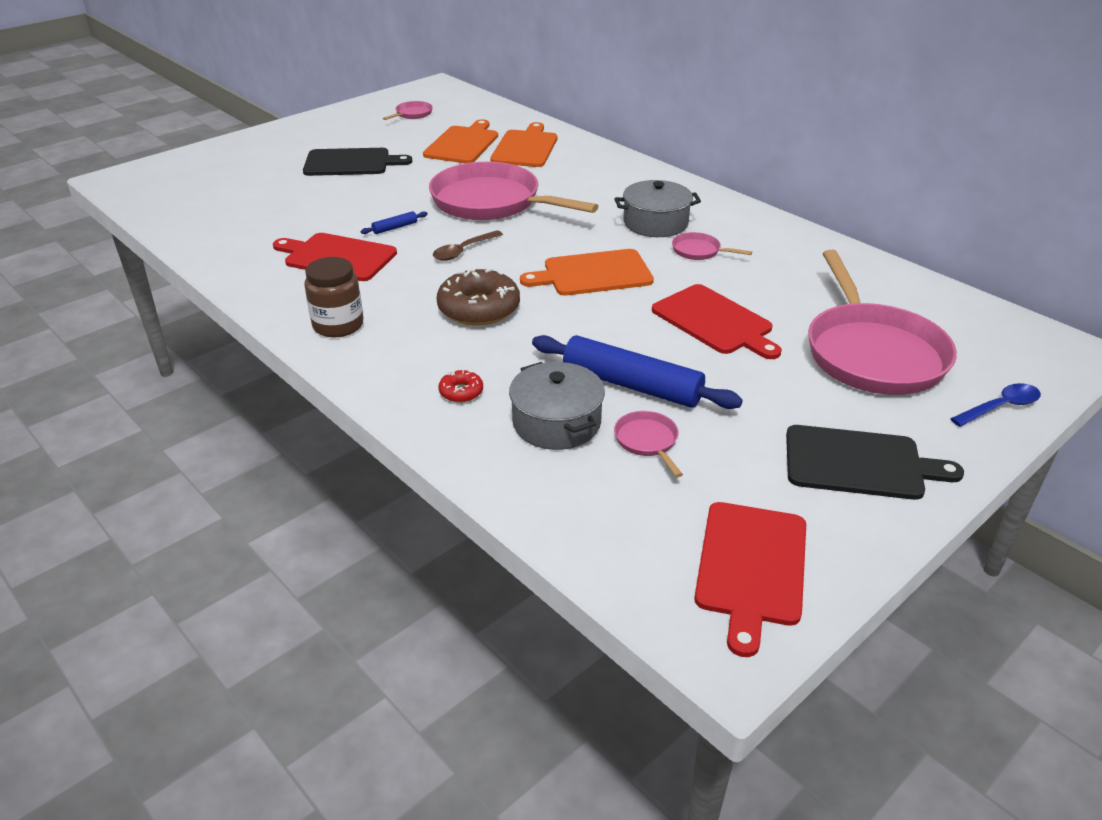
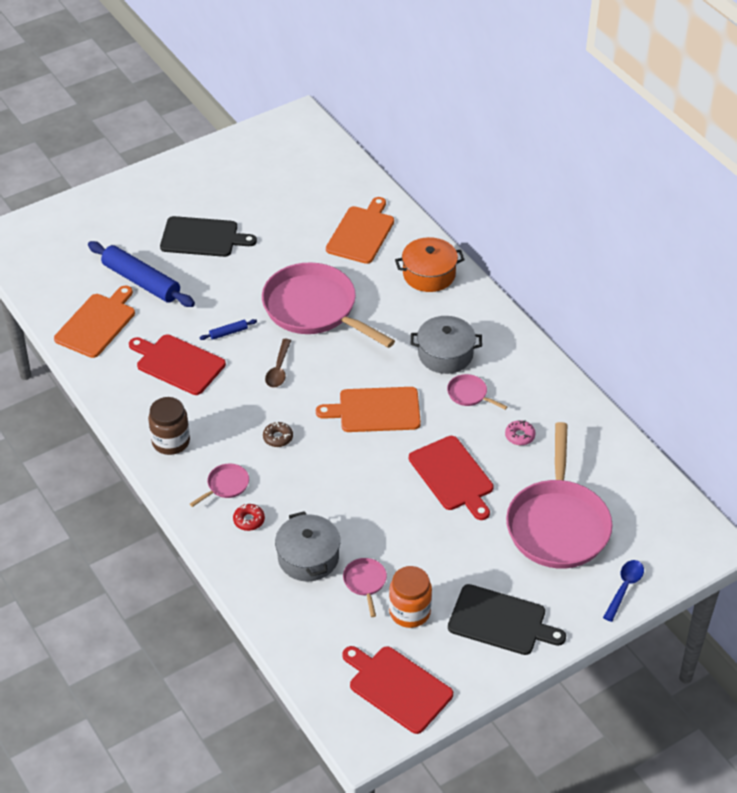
camera: 10 degrees right, 10 degrees up
(412, 114) = (268, 166): pink pan -> pink pan (226, 485)
(463, 144) = (306, 220): orange cutting board -> orange cutting board (97, 323)
(463, 251) = (279, 369): brown spoon -> brown spoon turned 45 degrees counterclockwise
(479, 308) = (278, 437): brown donut -> brown donut, size x0.48
(610, 169) = (429, 274): none -> orange pot
(632, 385) = (370, 530): blue rolling pin -> blue rolling pin (141, 281)
(725, 468) = (409, 612): none -> orange jar
(751, 567) = (397, 687): red cutting board -> red cutting board turned 105 degrees clockwise
(777, 279) = (519, 436): none -> pink donut
(1000, 407) = (624, 588): blue spoon -> blue spoon turned 45 degrees counterclockwise

